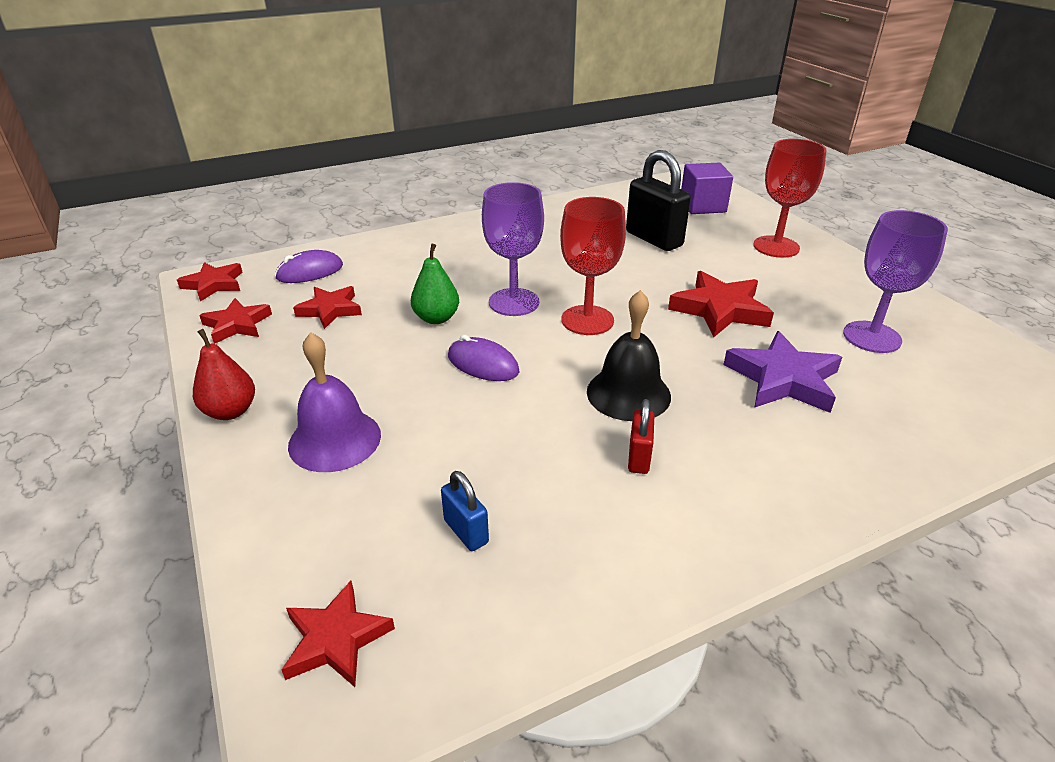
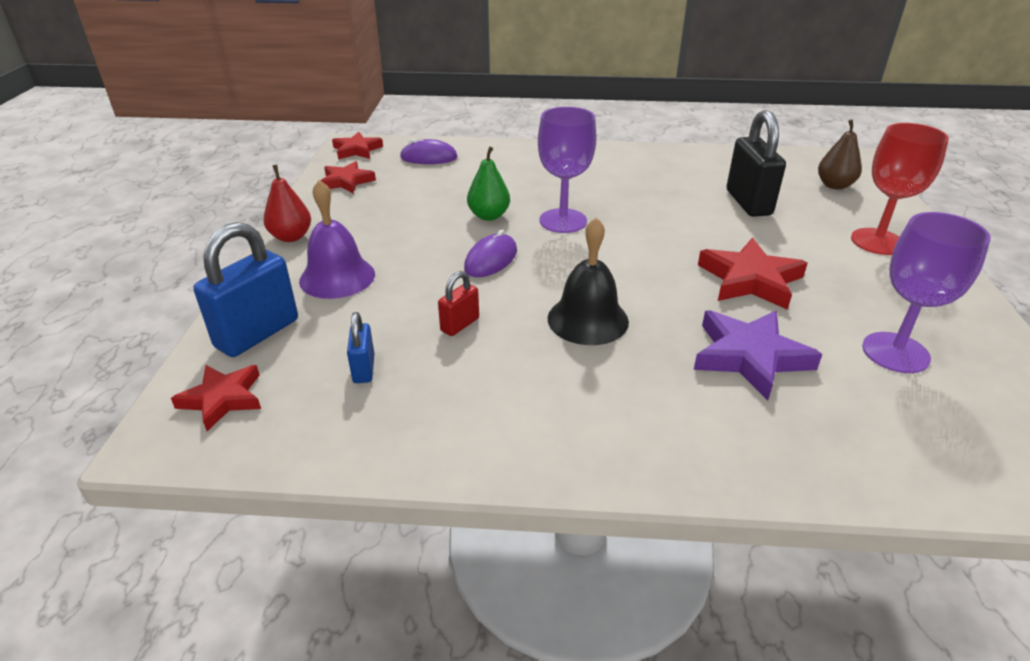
camera: 30 degrees right, 0 degrees up
(302, 542) = (257, 333): none -> blue padlock
(330, 310) = (417, 188): red star -> none
(483, 364) = (491, 260): purple mouse -> purple mouse turned 60 degrees clockwise
(587, 320) = (612, 252): red goblet -> none
(639, 457) = (545, 369): red padlock -> red padlock (460, 325)
(702, 206) = (834, 185): purple cube -> brown pear

